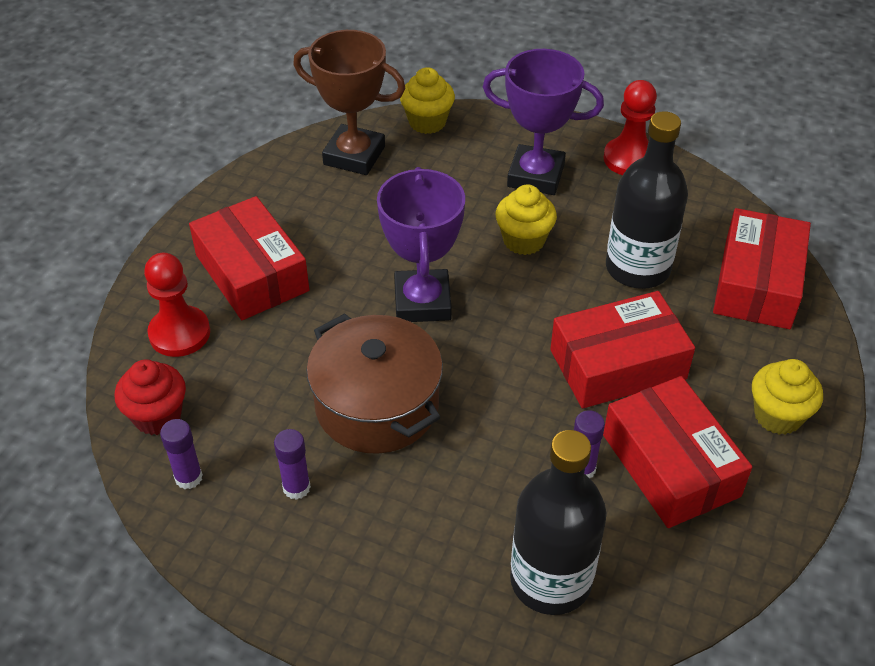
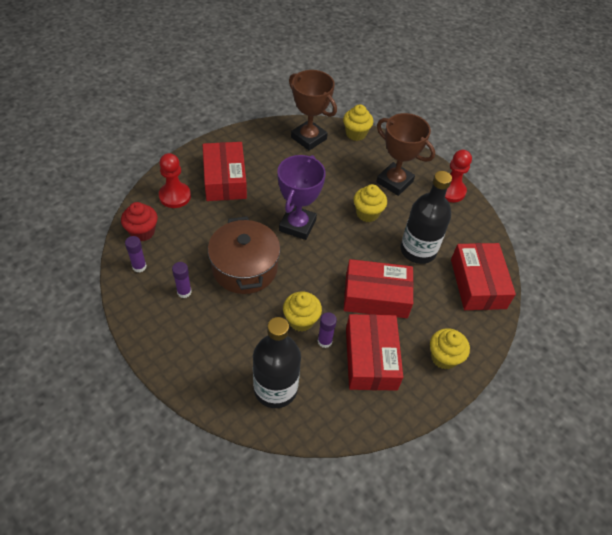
camera: 20 degrees right, 5 degrees up
(523, 452) = (301, 320): none -> yellow cupcake
(535, 176) = (394, 182): purple trophy -> brown trophy
(757, 283) = (478, 283): red box -> red box turned 45 degrees counterclockwise

